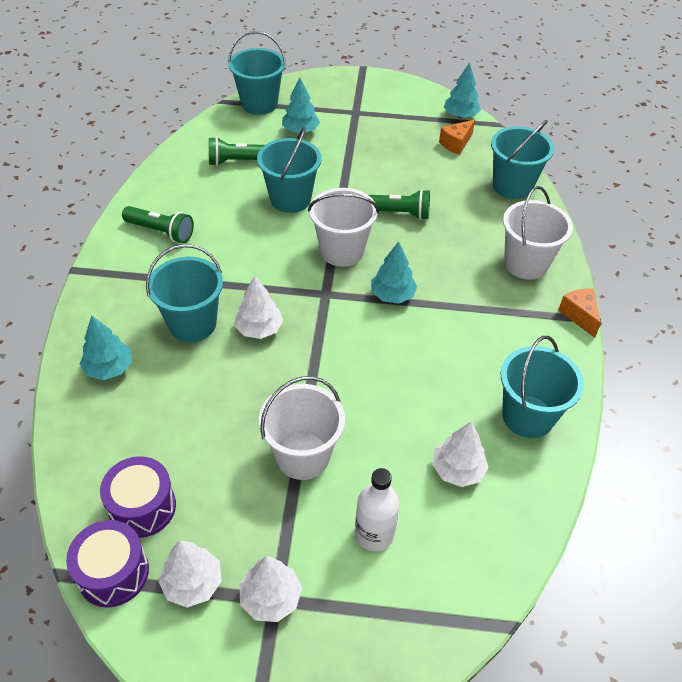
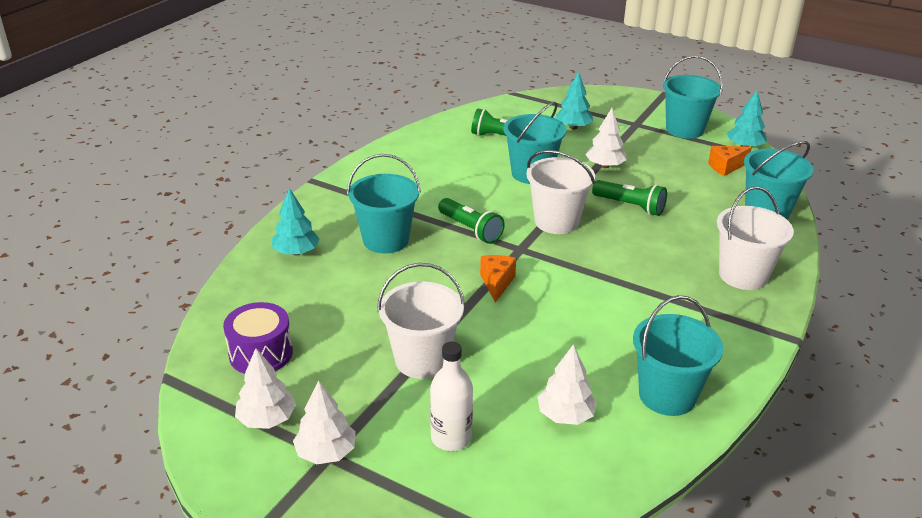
camera: 25 degrees right, 15 degrees down
(113, 573) = (208, 390): purple drum -> none
(161, 231) = (400, 171): green flashlight -> green flashlight (471, 229)
(259, 104) = (546, 101): turquoise bucket -> turquoise bucket (684, 129)
(259, 329) = (442, 258): white tree -> white tree (605, 166)
(392, 295) = (585, 265): turquoise tree -> none
(579, 315) = (777, 331): orange cheese -> orange cheese (497, 283)

